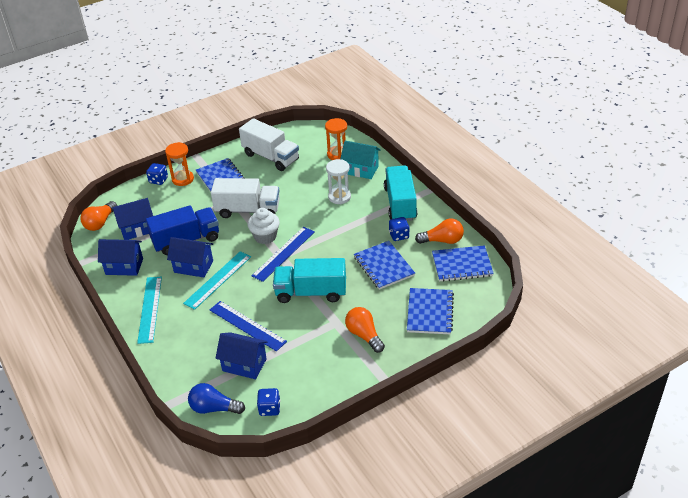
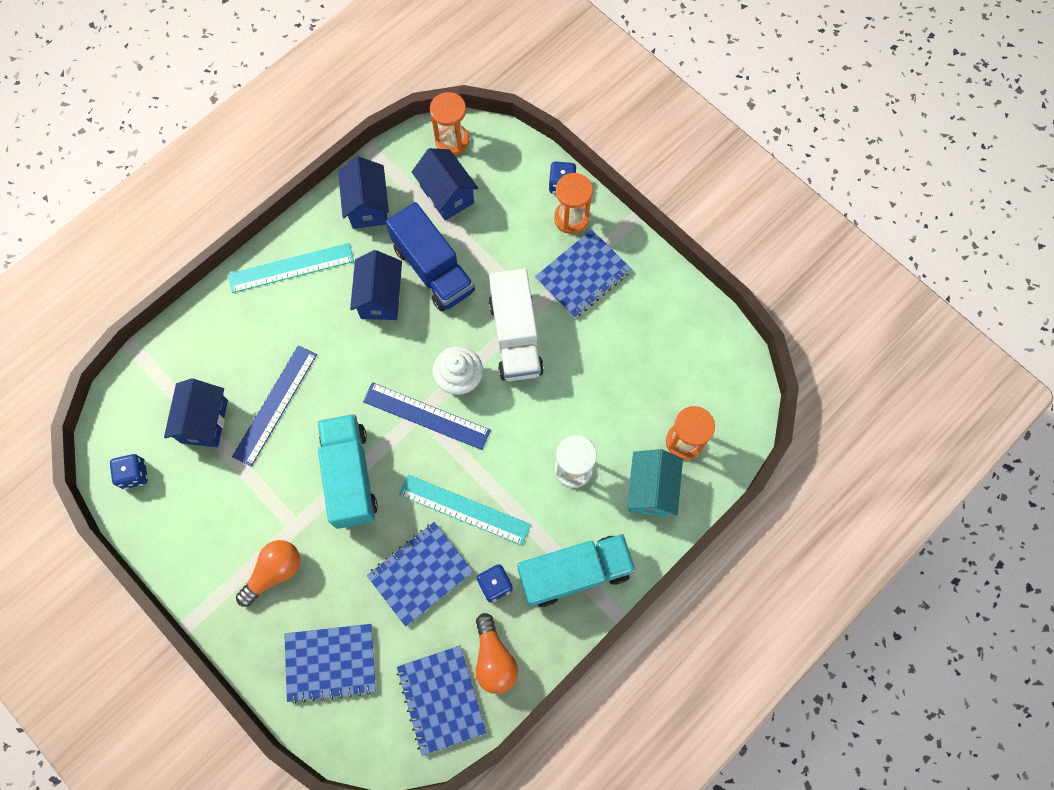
camera: 75 degrees right, 30 degrees up
(100, 223) = (452, 141): orange light bulb -> orange hourglass
(214, 408) = (130, 404): blue light bulb -> none
(218, 279) = (359, 338): turquoise ruler -> turquoise ruler (464, 509)
(271, 157) = (654, 334): white truck -> none

